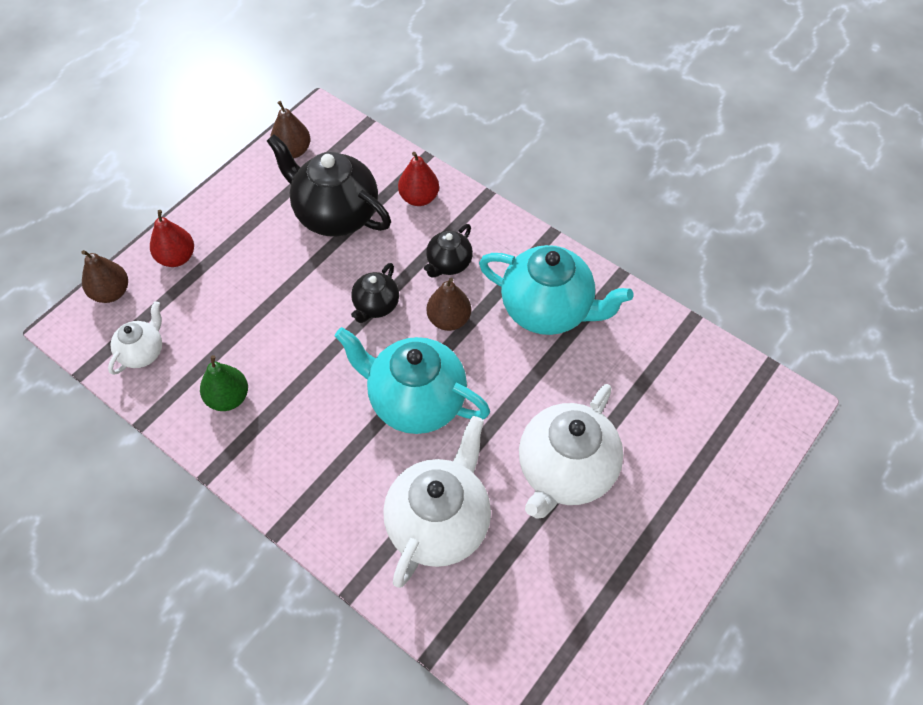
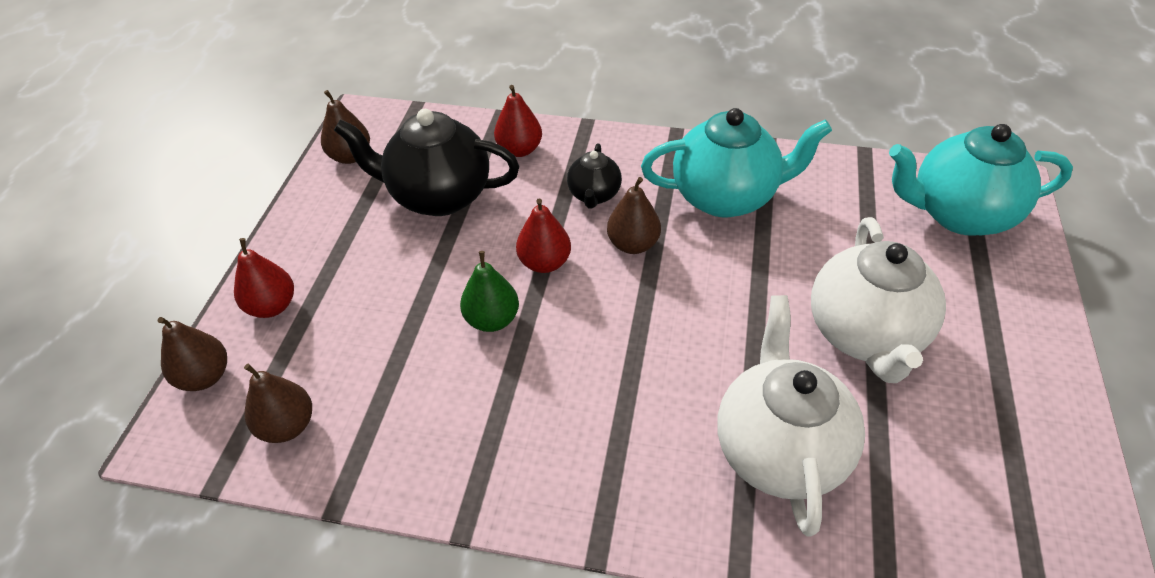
camera: 25 degrees left, 10 degrees down
(143, 352) = (287, 426): white teapot -> brown pear
(228, 398) = (433, 429): green pear -> green pear (492, 319)
(376, 306) = (544, 263): black teapot -> red pear
(415, 401) = (656, 336): turquoise teapot -> turquoise teapot (958, 214)

